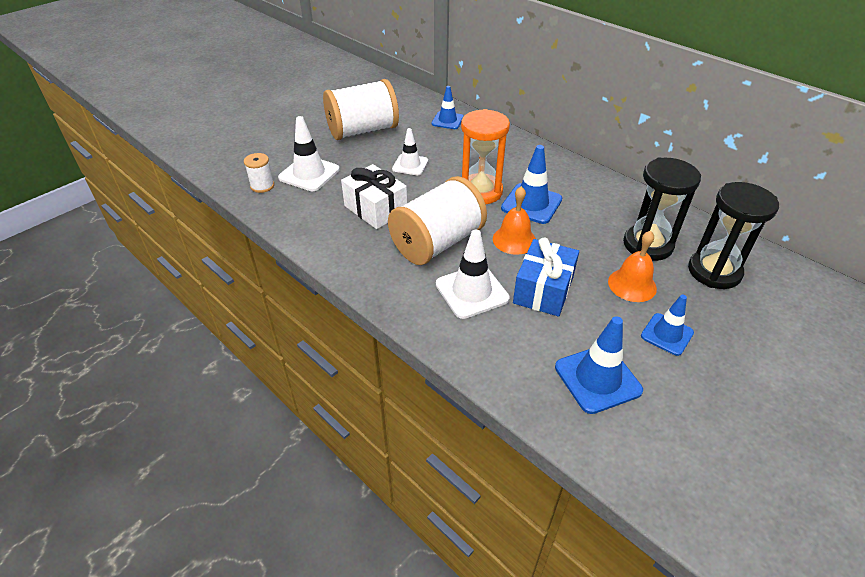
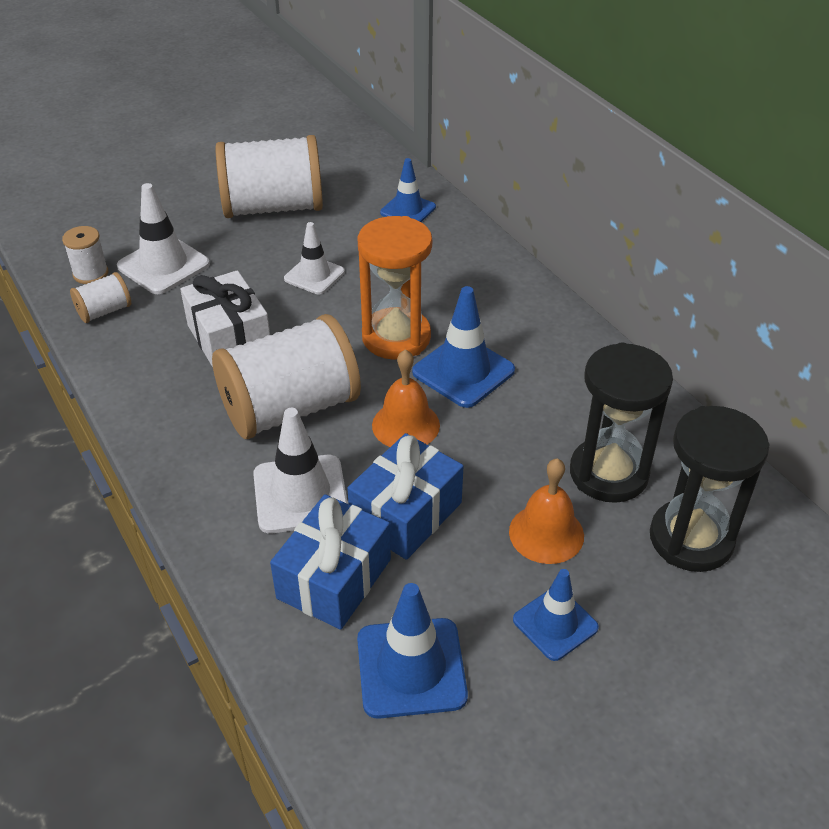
camera: 15 degrees right, 0 degrees up
(284, 206) = (104, 311): none -> white spool
(521, 337) = (334, 579): none -> blue gift

